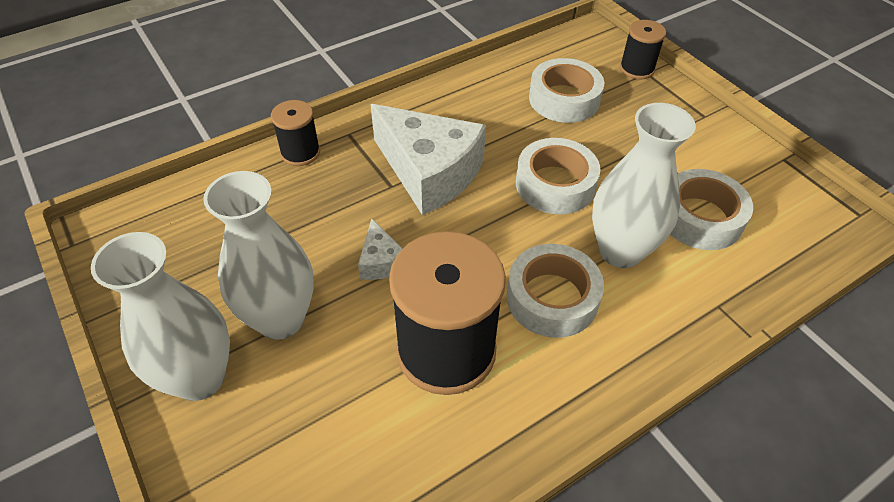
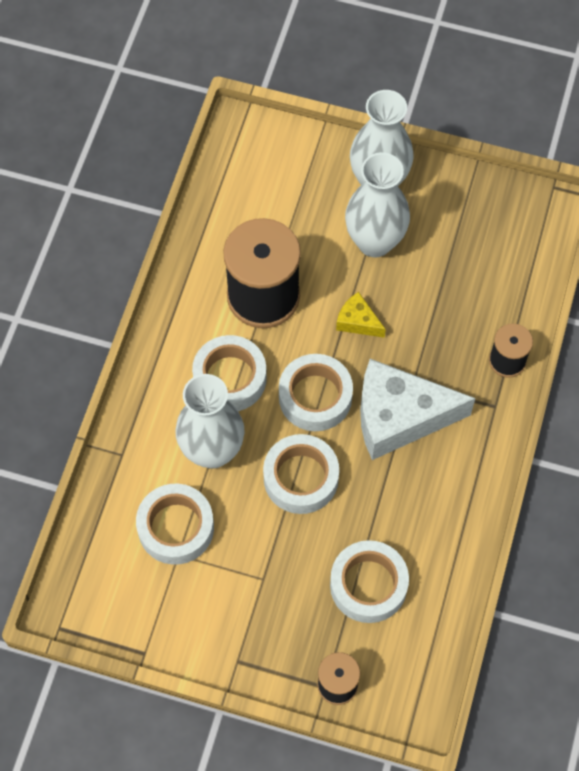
camera: 140 degrees right, 15 degrees up
(381, 261) = (358, 321): white cheese -> yellow cheese
(484, 230) = (315, 397): none -> white tape

